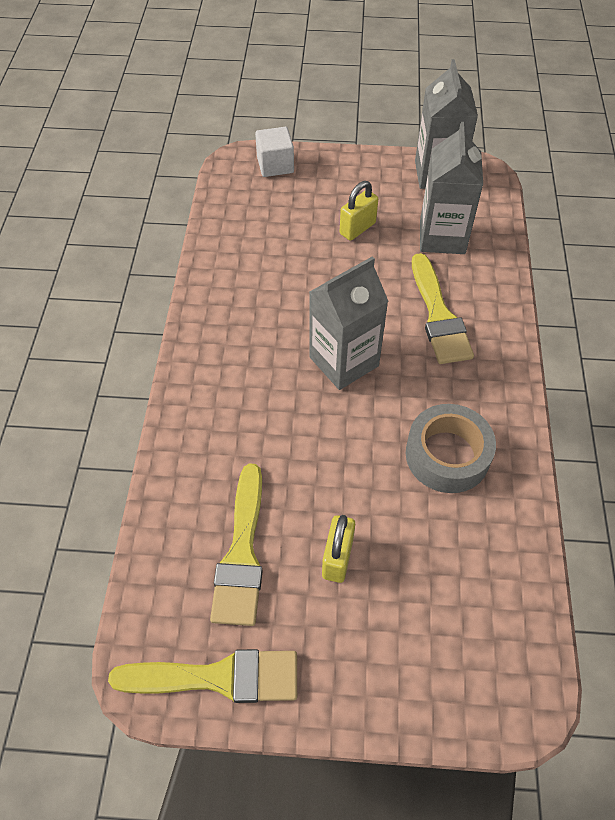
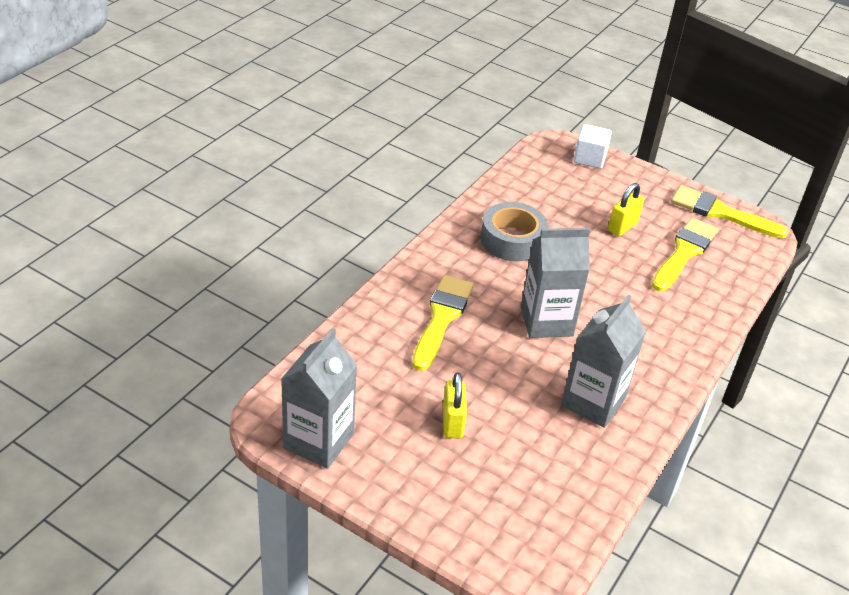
camera: 155 degrees left, 15 degrees down
(275, 165) = (490, 542): white cube -> white cube (589, 158)
(357, 228) = (452, 422): yellow padlock -> yellow padlock turned 75 degrees counterclockwise
(442, 237) = (377, 376): grey carton -> grey carton (593, 402)

